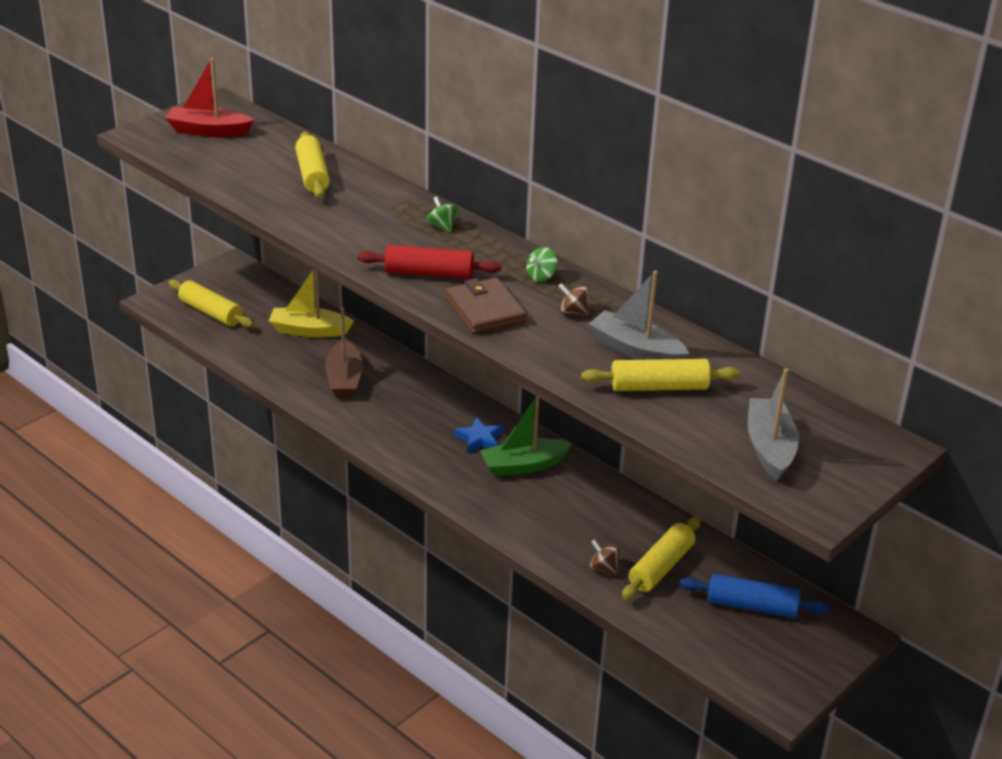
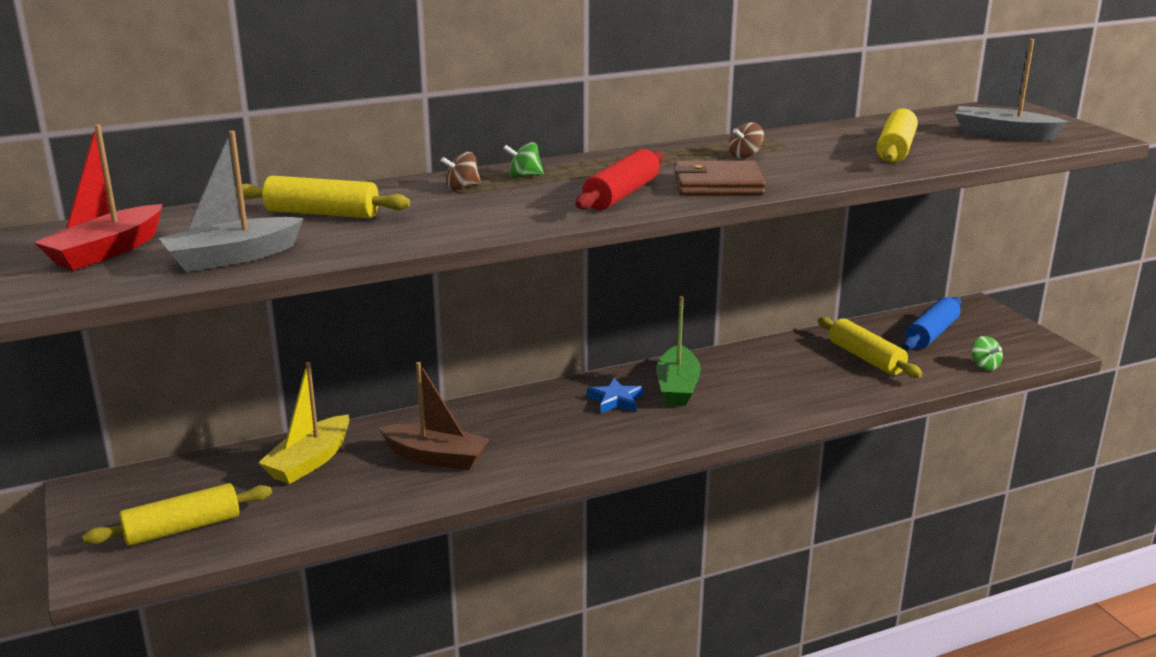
camera: 65 degrees left, 10 degrees down
(541, 276) = (668, 156): green spinning top -> green spinning top (984, 366)
(604, 568) = (857, 383): brown spinning top -> brown spinning top (462, 187)
(636, 350) = (829, 147): grey boat -> grey boat (232, 257)

